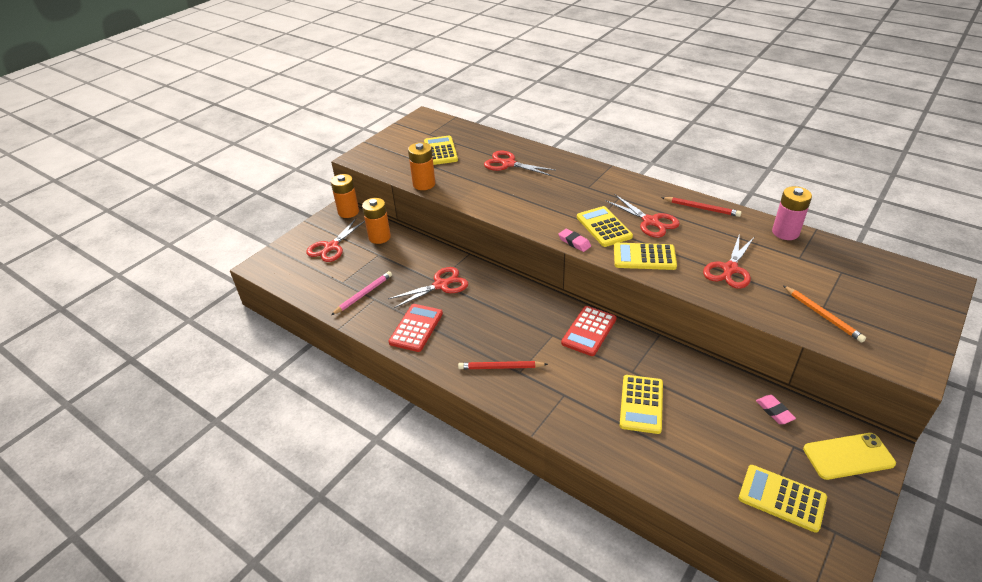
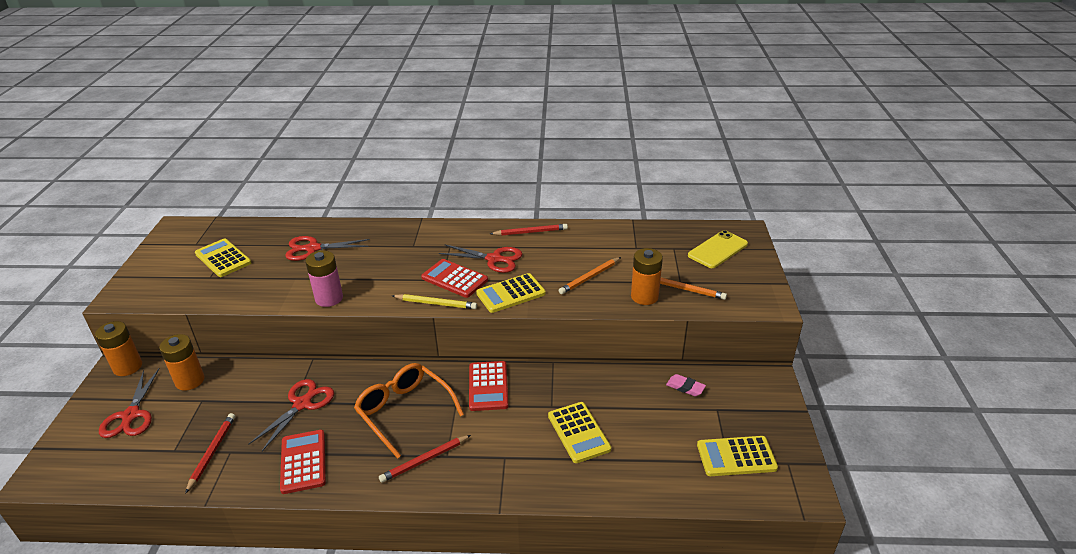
camera: 35 degrees left, 5 degrees down
(363, 294) = (212, 452): pink pencil -> red pencil
(424, 184) = (227, 300): orange battery -> orange battery (644, 296)
(509, 322) = (404, 411): none -> orange glasses
(574, 242) = (436, 303): pink eraser -> yellow pencil
(604, 227) = (454, 279): yellow calculator -> red calculator
(730, 269) = (589, 277): red scissors -> orange pencil
(785, 232) = (611, 230): pink battery -> pink battery (329, 298)
(848, 456) = (758, 398): yellow phone -> yellow phone (717, 250)

